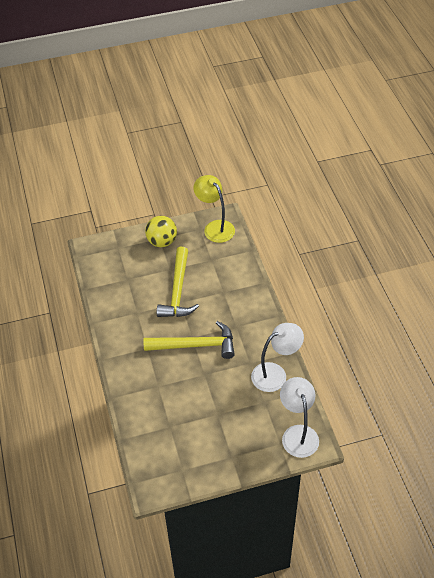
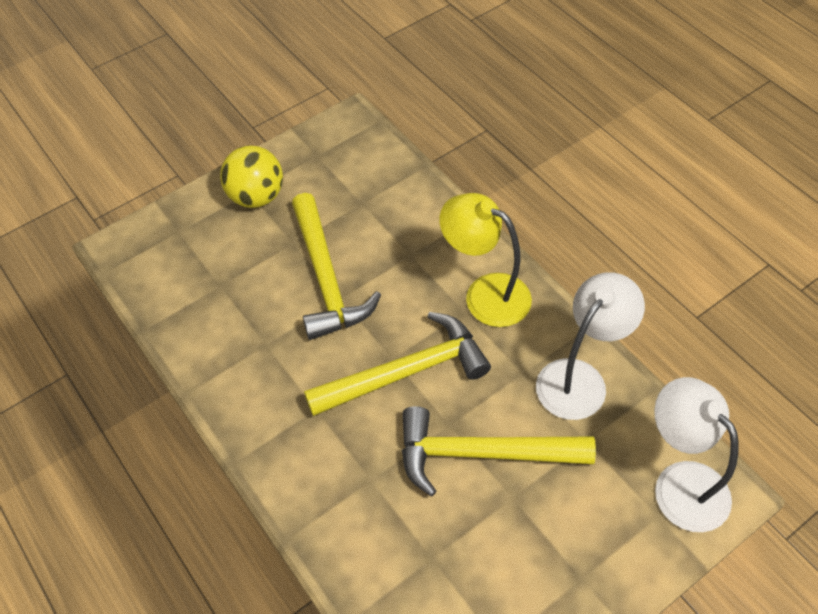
camera: 20 degrees left, 5 degrees up
(213, 391) = (481, 453): none -> yellow hammer
(215, 227) = (342, 144): yellow lamp -> yellow lamp (485, 294)

